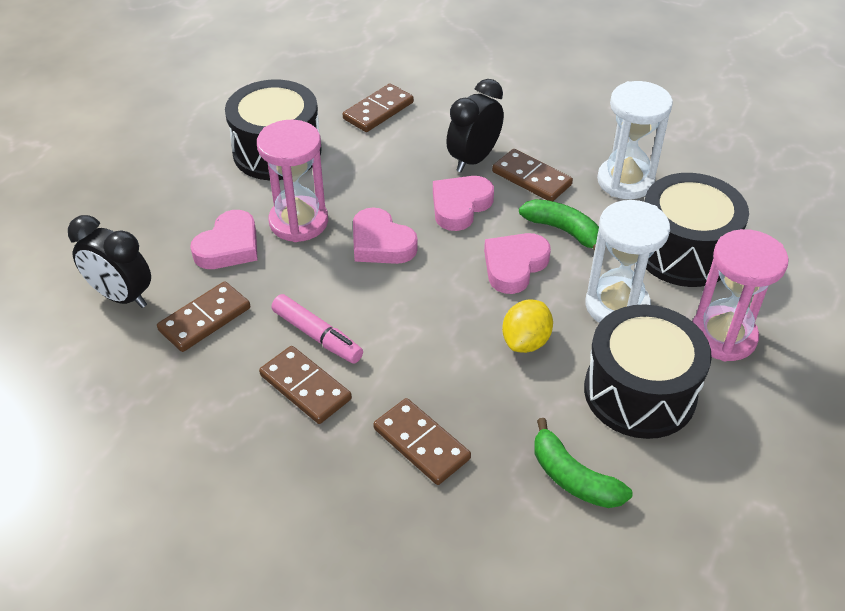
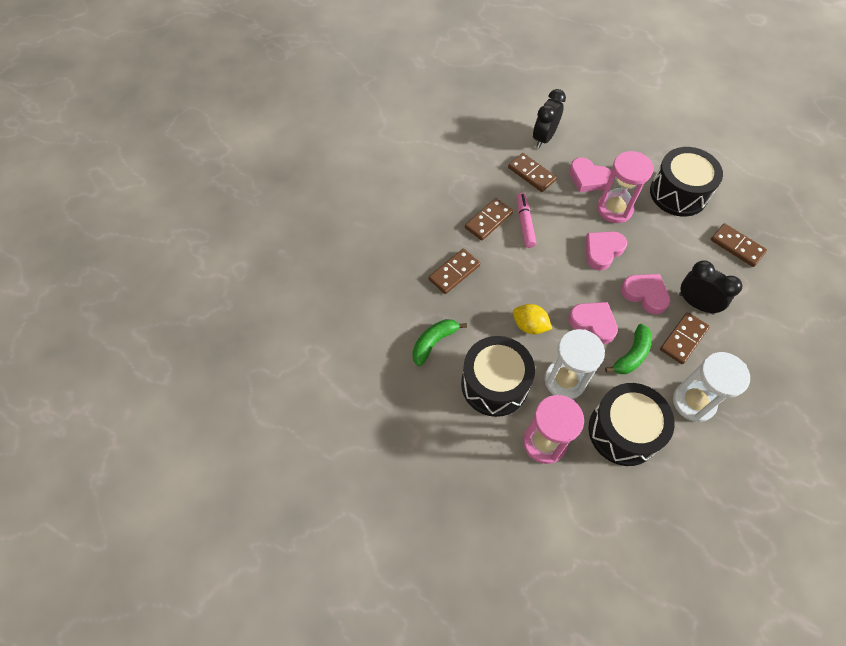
camera: 90 degrees right, 15 degrees up
(317, 335) = (524, 223): pink marker -> pink marker turned 135 degrees clockwise

